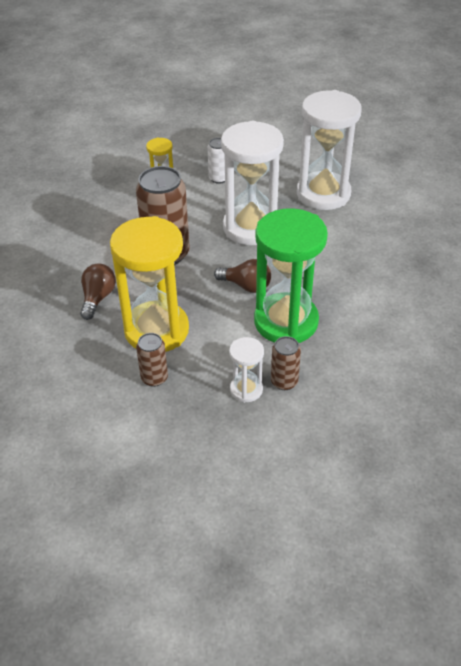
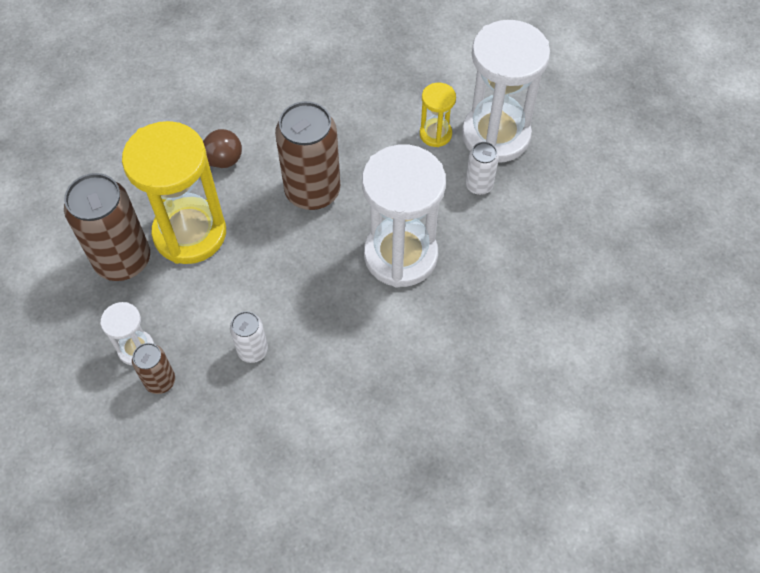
camera: 65 degrees right, 15 degrees up
(154, 378) = (123, 260): brown can -> brown can, size x1.97
(246, 286) = (295, 289): brown light bulb -> none
(286, 322) = (253, 350): green hourglass -> white can
(323, 194) = (511, 310): white hourglass -> white hourglass (496, 135)

